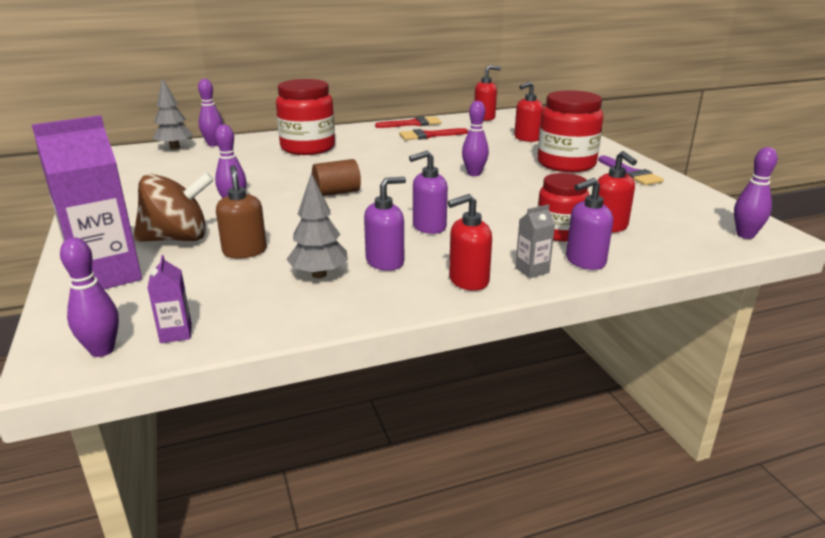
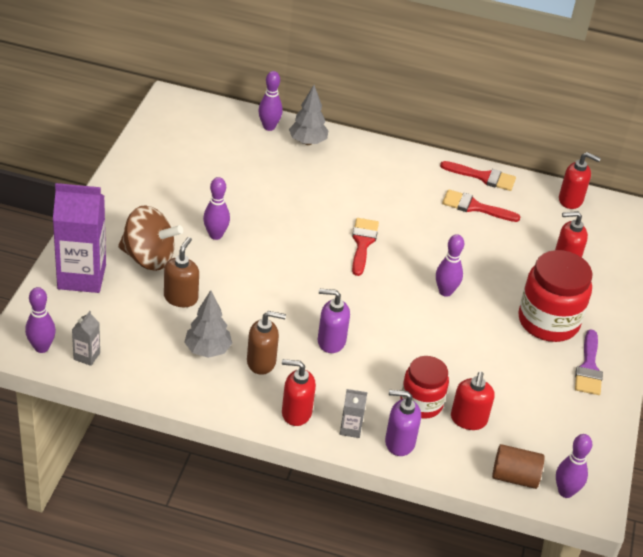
camera: 30 degrees right, 15 degrees up
(175, 148) = (233, 117): grey tree -> grey tree (307, 142)
(176, 333) = (87, 356): purple carton -> grey carton
(308, 148) = (343, 174): red jar -> none
(337, 192) = (305, 258): brown cylinder -> brown cylinder (514, 477)
(373, 172) = (363, 243): none -> red brush
(385, 262) = (261, 362): purple soap dispenser -> brown soap dispenser

